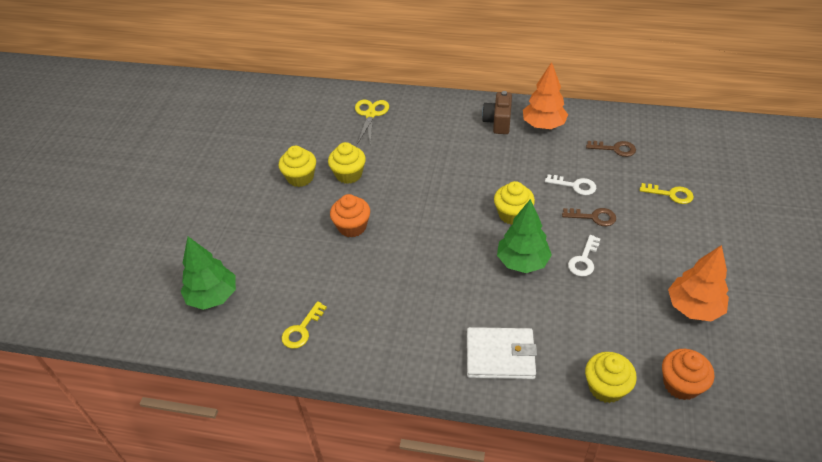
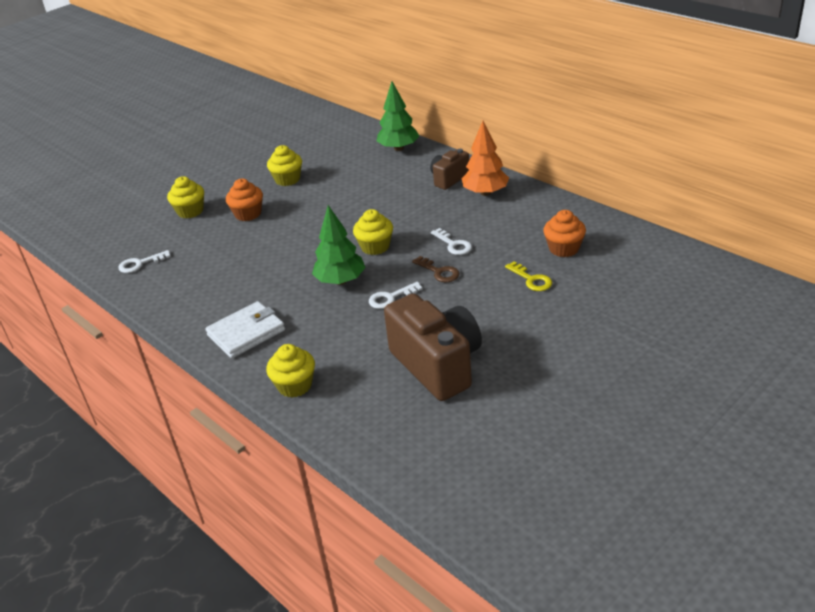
camera: 35 degrees right, 10 degrees down
(213, 296) = (112, 224): green tree -> green tree (399, 148)
(300, 177) = (252, 171): yellow cupcake -> yellow cupcake (190, 211)
(302, 329) = (140, 264): yellow key -> white key
(370, 114) = (353, 144): yellow scissors -> none
(500, 355) = (246, 333): white wallet -> white wallet turned 75 degrees counterclockwise
(615, 149) = (526, 230): brown key -> none
(681, 384) = (354, 410): orange cupcake -> orange cupcake (564, 248)
(693, 307) = (437, 365): orange tree -> brown camera

